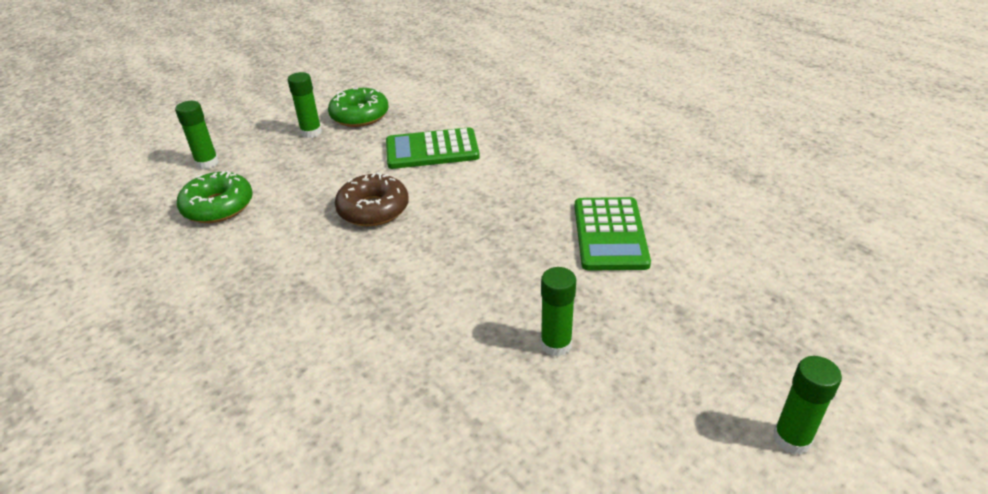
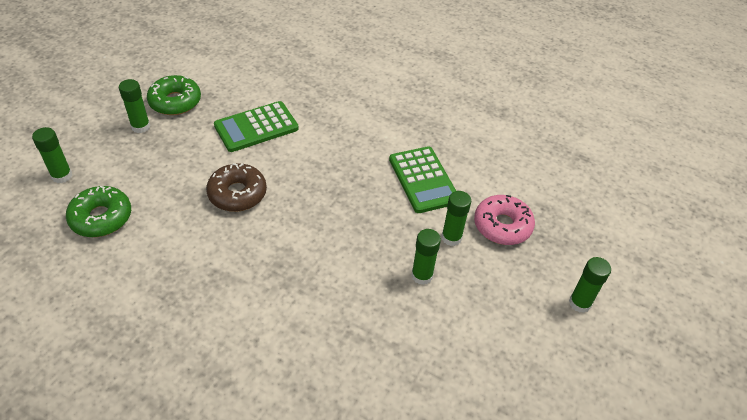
camera: 25 degrees left, 10 degrees up
(619, 307) = (451, 238): none -> green glue stick
(701, 308) = (502, 226): none -> pink donut

